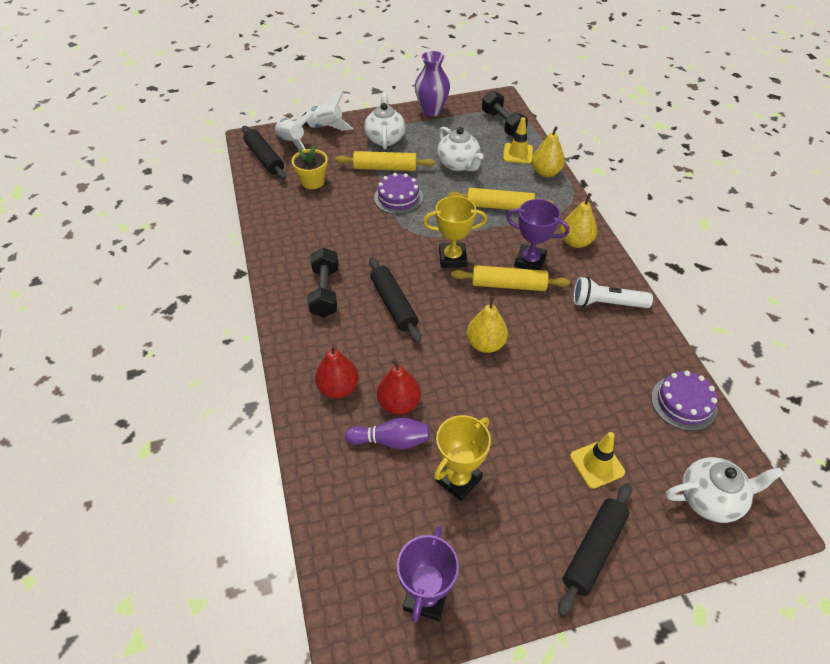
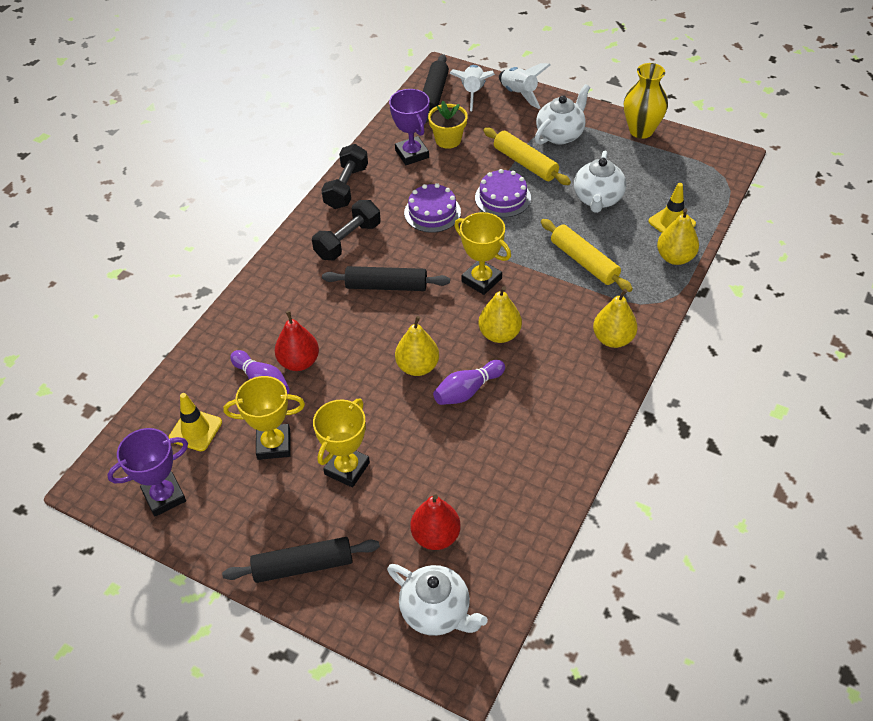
camera: 45 degrees right, 0 degrees up
(338, 388) = (272, 320): red pear -> red pear (435, 536)
(393, 304) = (386, 286): black rolling pin -> black rolling pin turned 75 degrees clockwise
(431, 110) = (641, 130): purple vase -> yellow vase
(502, 124) = (697, 184): black dumbbell -> black dumbbell (346, 187)
(508, 285) = (499, 334): yellow rolling pin -> yellow pear
(530, 261) = (545, 327): purple trophy -> purple trophy (412, 154)
(531, 452) = (347, 468): none -> yellow trophy
(536, 336) = (467, 391): none -> purple bowling pin
(597, 464) = (383, 516): yellow traffic cone -> yellow traffic cone (195, 430)
(606, 303) = (565, 409): white flashlight -> none
(683, 403) = (518, 533): purple cake -> purple cake (432, 212)

